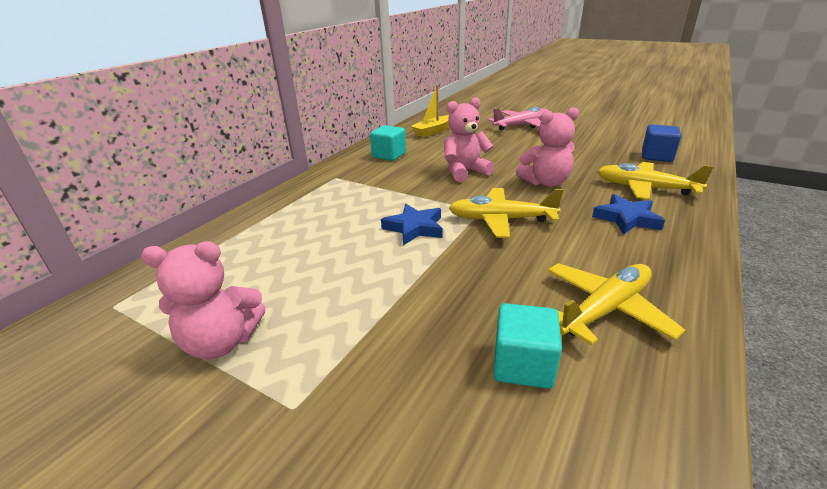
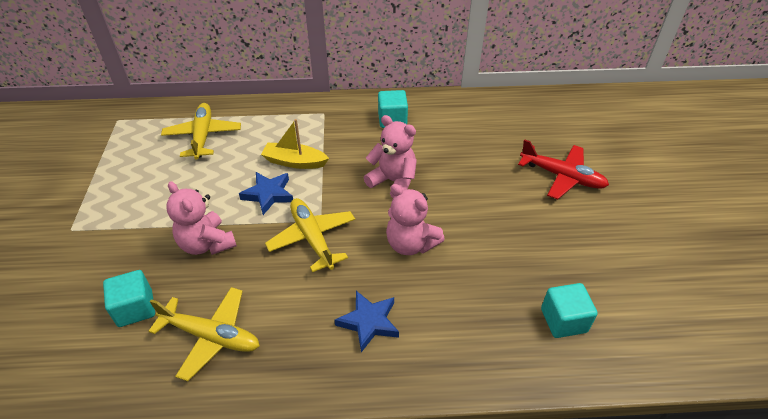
camera: 55 degrees right, 15 degrees up
(222, 342) = (106, 177): pink teddy bear -> pink teddy bear (207, 244)
(433, 131) = (478, 120): yellow boat -> yellow boat (294, 162)
(521, 125) = (562, 176): pink plane -> red plane
(644, 188) = (452, 324): yellow plane -> yellow plane (203, 136)
(656, 156) = (563, 320): blue cube -> turquoise cube

